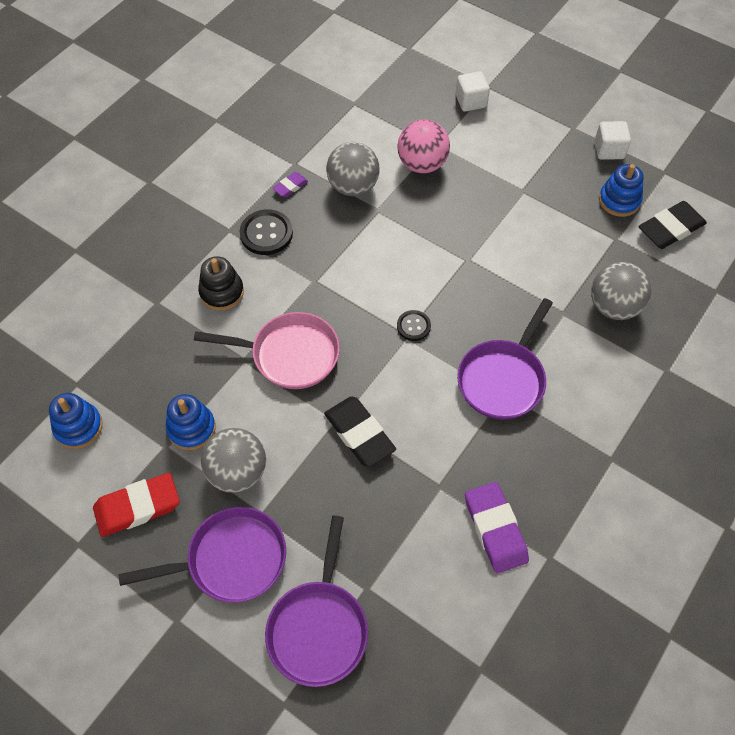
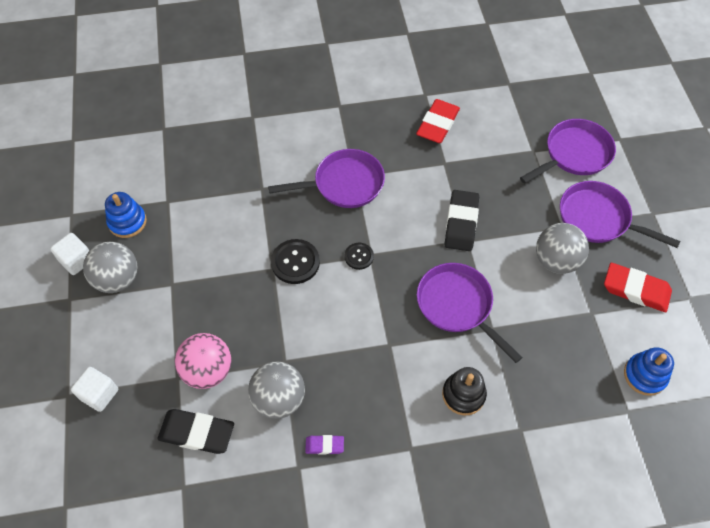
camera: 135 degrees left, 0 degrees up
(191, 428) = (565, 311): blue stacking toy -> none
(266, 233) = (385, 417): black button -> black button (295, 262)
(290, 355) = (457, 305): pink pan -> purple pan
(495, 529) = (437, 124): purple eraser -> red eraser
(613, 307) = (229, 167): grey ball -> grey ball (117, 279)
(670, 228) = (128, 179): black eraser -> black eraser (197, 433)

